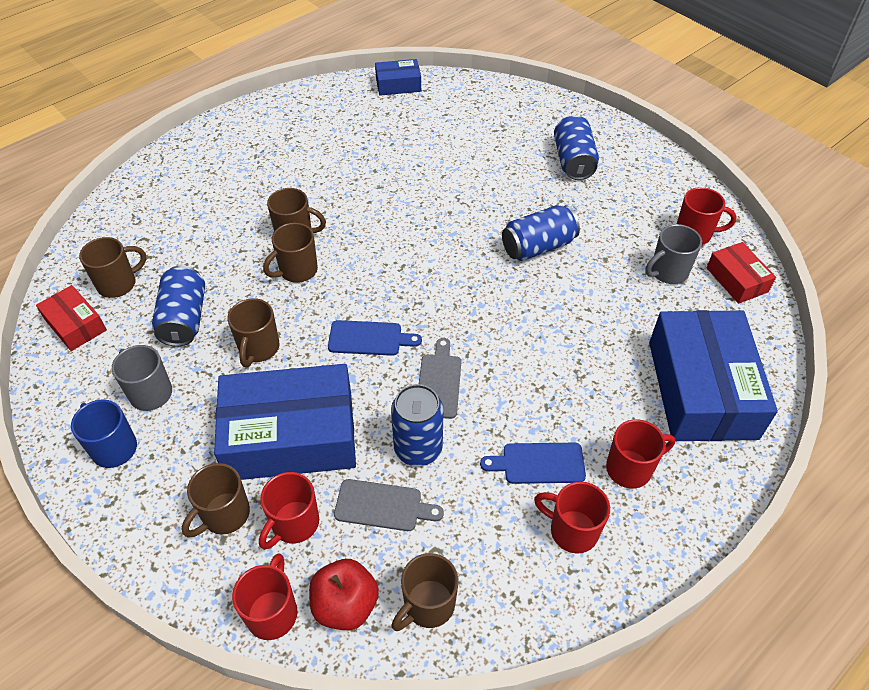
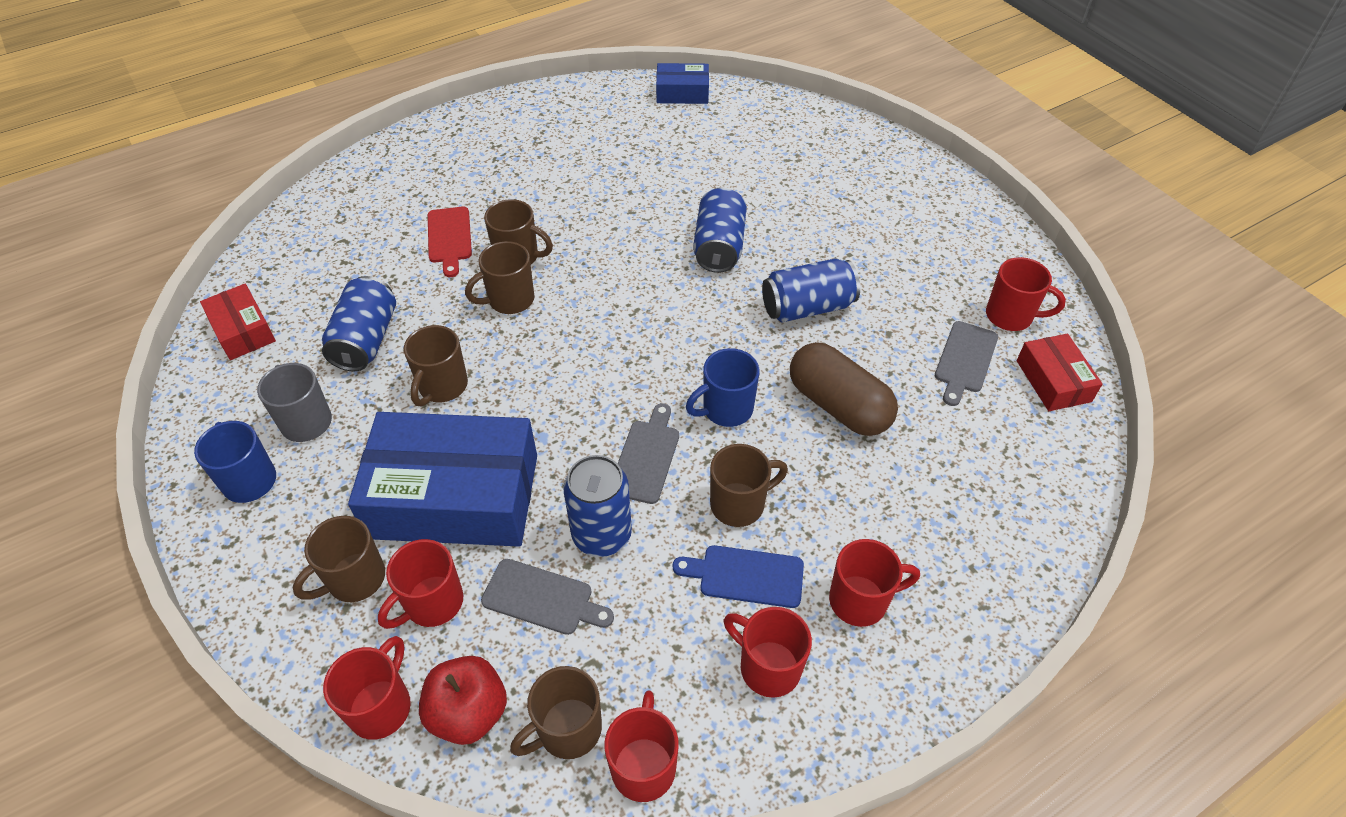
camera: 10 degrees right, 0 degrees up
(118, 284) = (302, 289): brown mug -> brown mug (739, 504)
(234, 226) = (449, 238): none -> red cutting board
(369, 338) = (575, 392): blue cutting board -> none
(493, 336) = (726, 409): none -> blue mug
(494, 622) = (644, 765): none -> red mug
(573, 161) = (876, 208): blue can -> blue can (719, 246)
(579, 320) = (838, 405): none -> brown capsule
(667, 272) = (965, 360): grey mug -> grey cutting board
(702, 389) = (976, 513): blue box -> none

